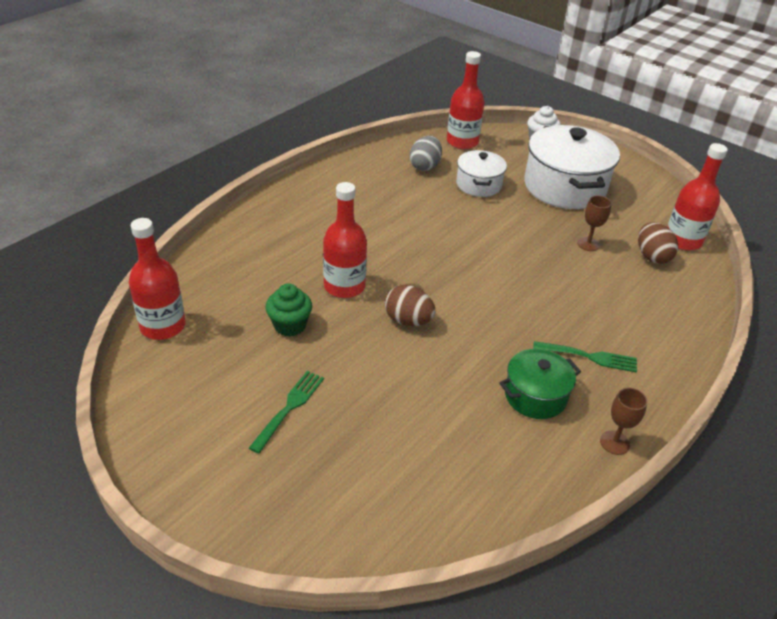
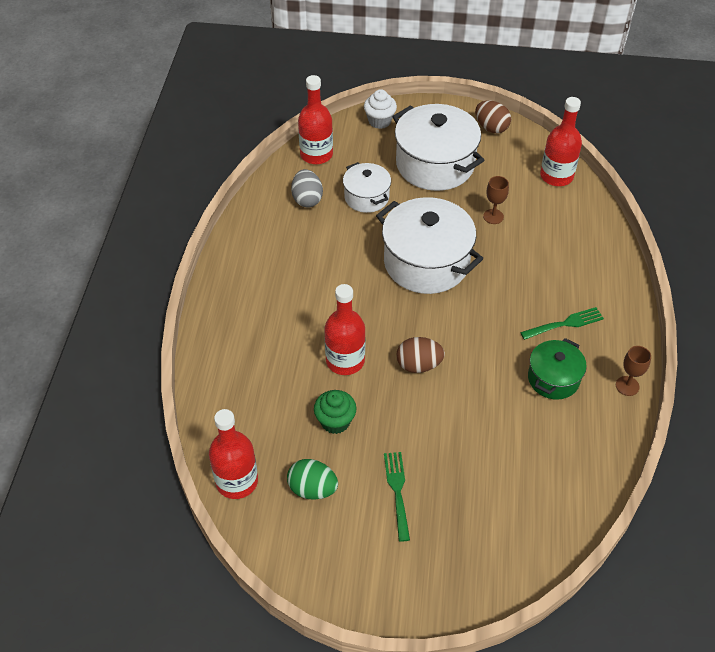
camera: 30 degrees left, 10 degrees up
(217, 365) = (312, 489): none -> green egg
(490, 250) = (426, 262): none -> white pot
(652, 256) = (545, 204): brown egg -> brown egg (491, 128)

